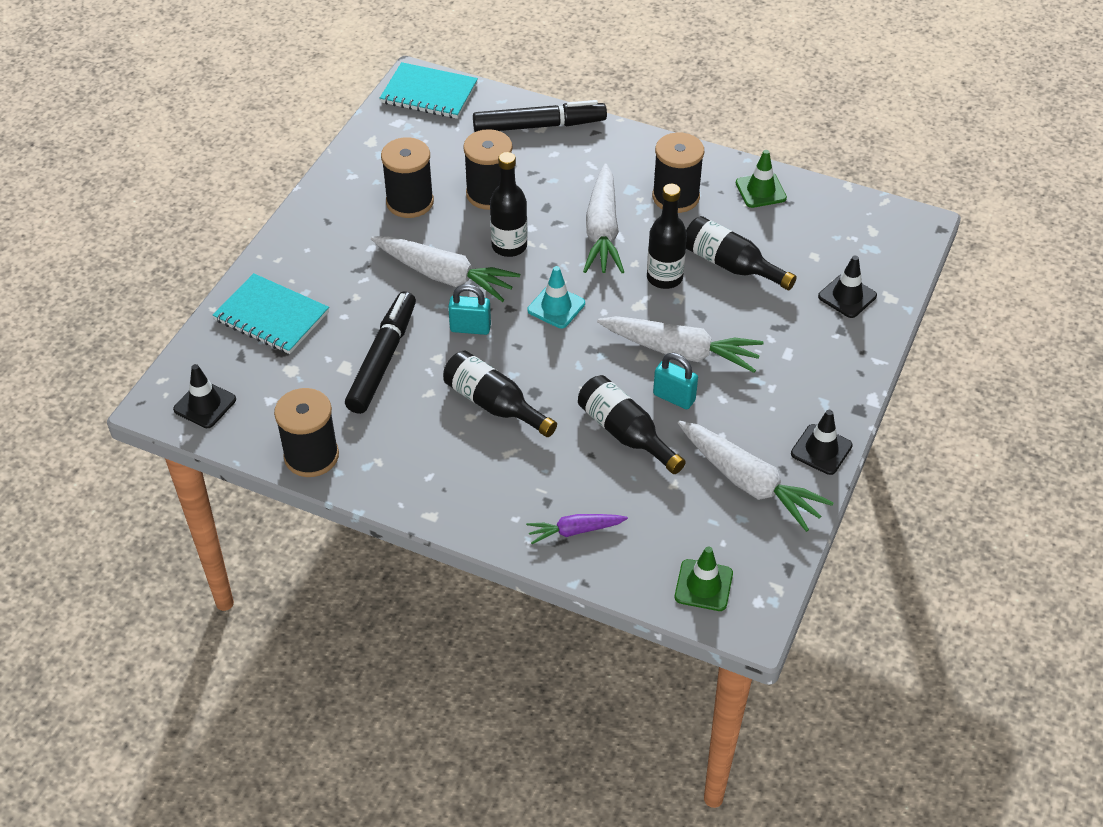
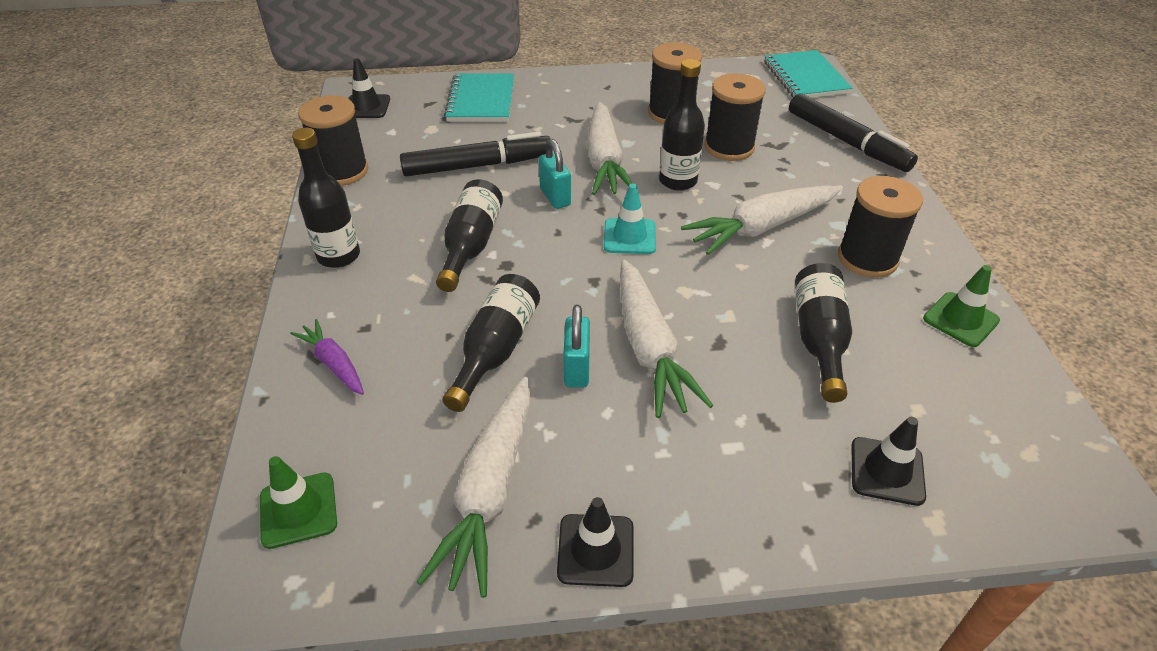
camera: 60 degrees right, 5 degrees down
(664, 278) = (744, 294): black bottle -> black bottle (339, 256)

